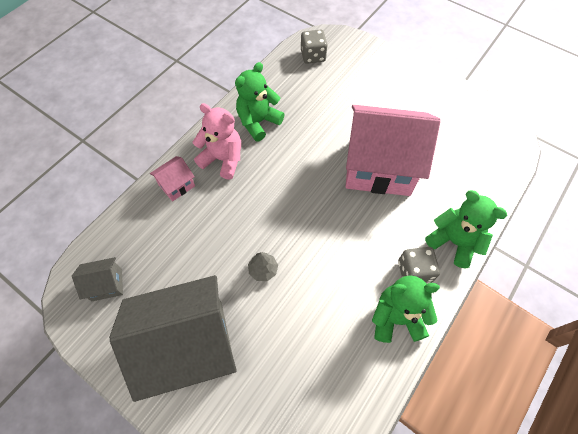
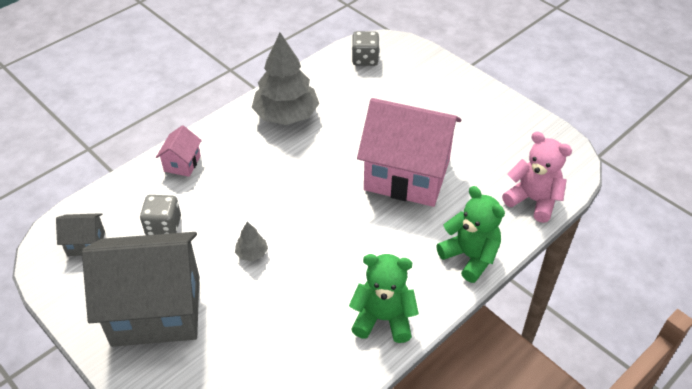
camera: 10 degrees right, 15 degrees down
(176, 185) = (182, 163): pink house -> pink house turned 45 degrees counterclockwise
(223, 159) = (238, 146): pink teddy bear -> pink teddy bear (533, 200)
(258, 122) = (286, 115): green teddy bear -> grey tree
(414, 272) = (416, 279): grey dice -> grey dice (163, 226)

